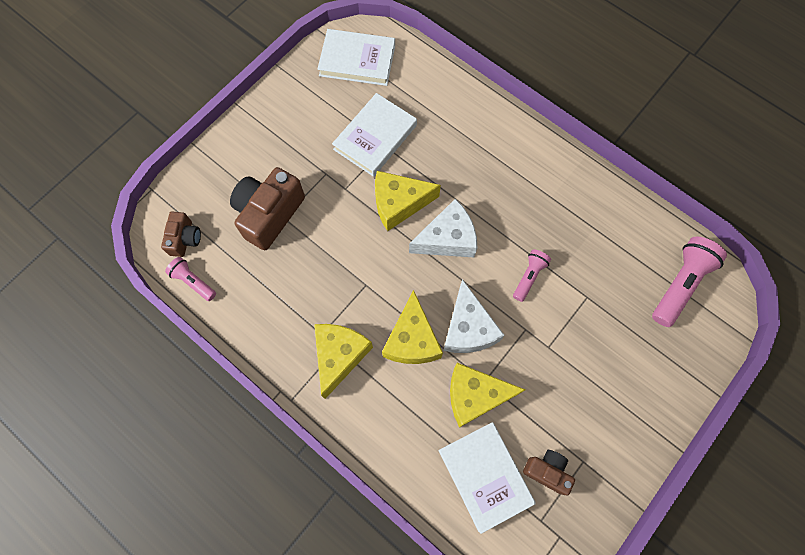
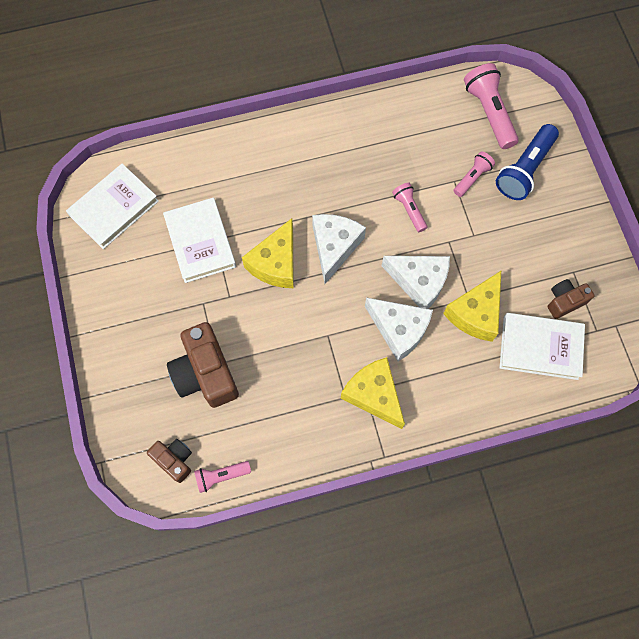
camera: 55 degrees left, 0 degrees up
(412, 339) = (399, 330): yellow cheese -> white cheese
(603, 310) = (472, 178): none -> pink flashlight
(649, 352) = (524, 170): none -> blue flashlight

